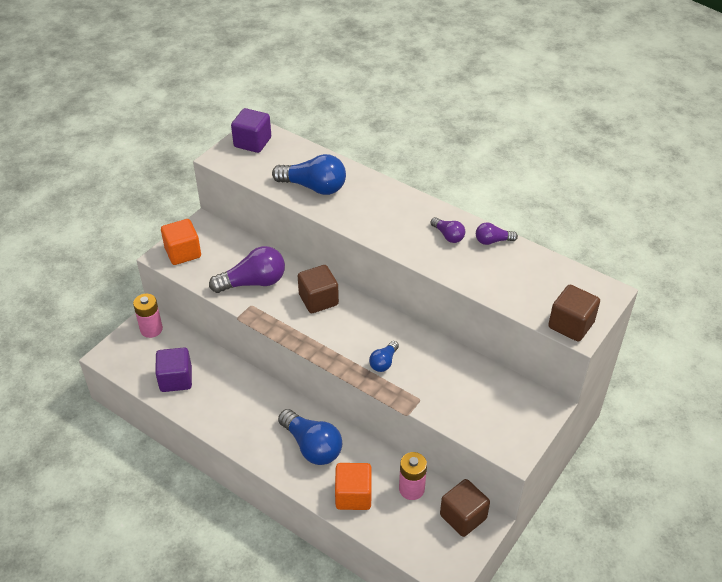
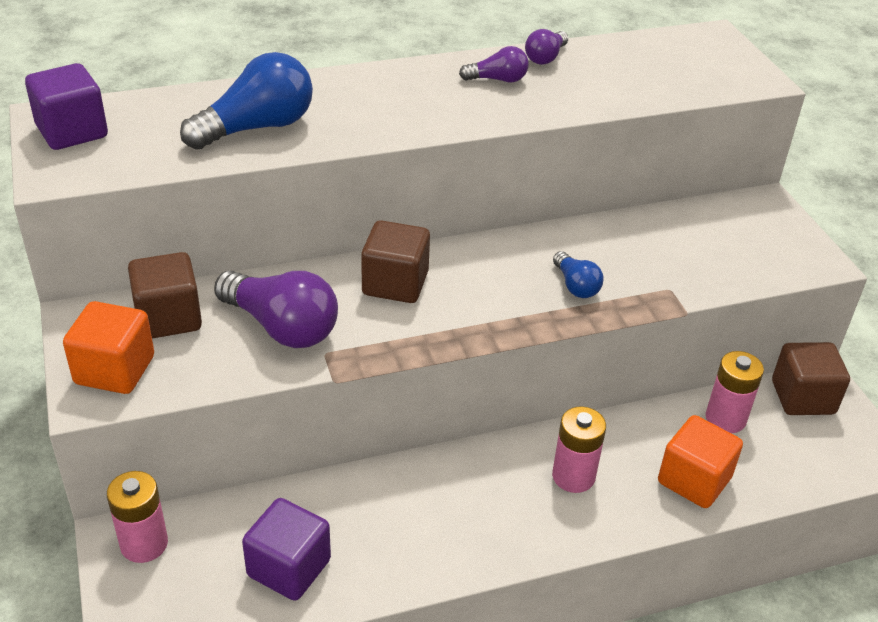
camera: 55 degrees left, 5 degrees down
(253, 282) = (282, 327): purple light bulb -> purple light bulb turned 105 degrees clockwise
(312, 446) = (573, 476): blue light bulb -> pink battery
(571, 325) = (743, 78): brown cube -> brown cube (168, 318)

